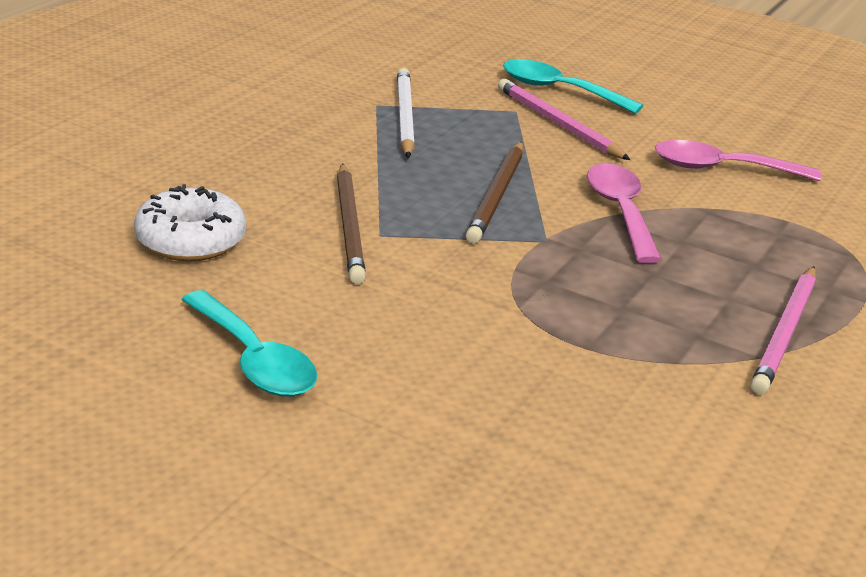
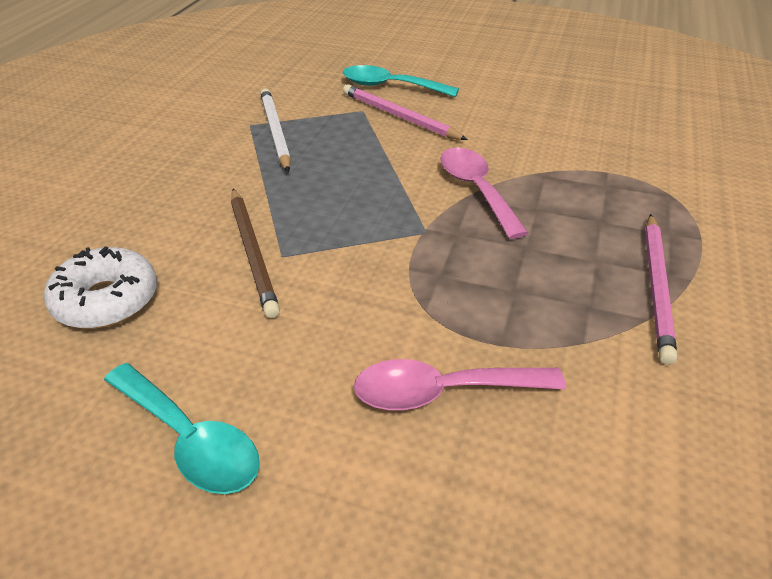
camera: 10 degrees left, 10 degrees up
(497, 195) = (371, 194): brown pencil -> none
(723, 169) = (538, 133): pink spoon -> pink spoon (443, 392)

